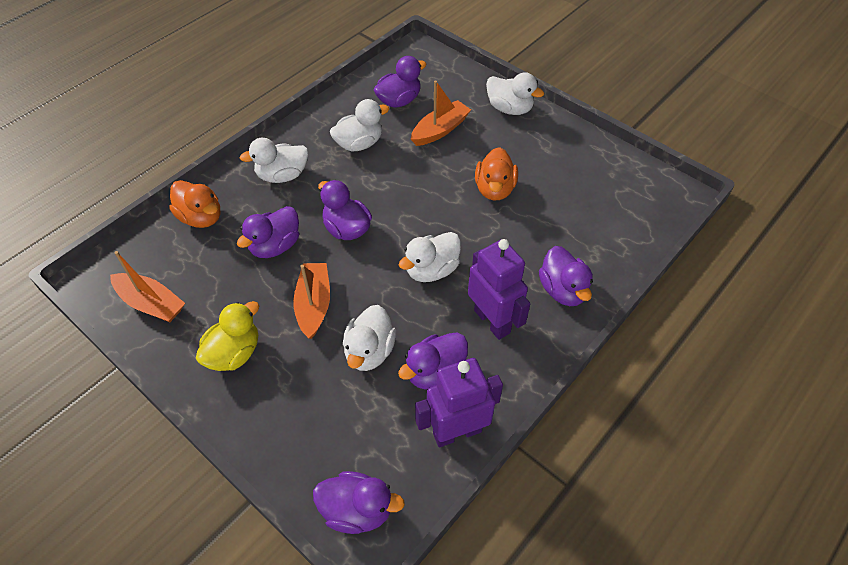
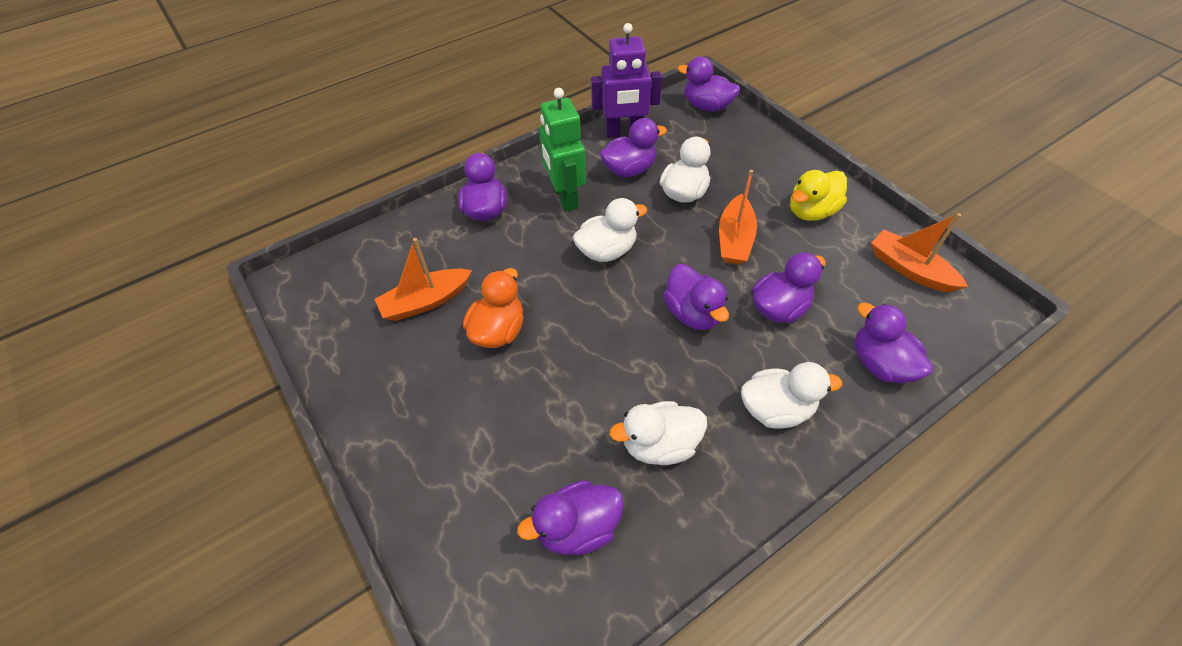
camera: 165 degrees left, 0 degrees up
(201, 217) = (880, 364): orange duck -> purple duck
(440, 130) = (531, 445): orange boat -> orange boat (426, 301)
(492, 321) = (564, 197): purple robot -> green robot
(509, 108) = (408, 466): white duck -> none

